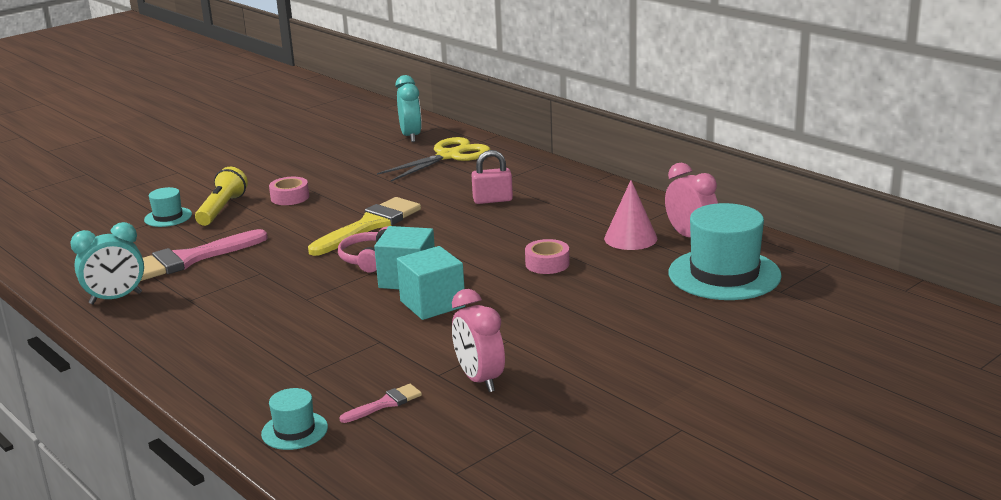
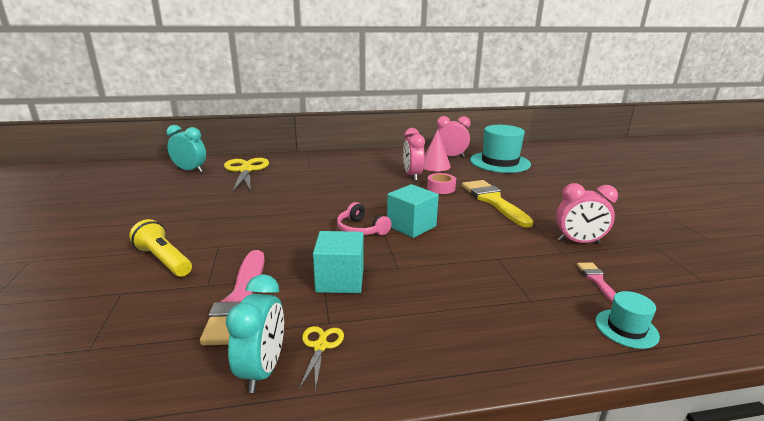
camera: 60 degrees left, 0 degrees up
(156, 307) = (320, 346): none -> yellow scissors
(168, 217) = (123, 290): turquoise hat -> none
(290, 197) = (202, 228): pink tape -> none
(369, 225) = (307, 216): yellow brush -> yellow brush (493, 201)
(432, 304) = (458, 228): turquoise cube -> turquoise cube (340, 280)
(492, 200) = (333, 177): pink padlock -> none
(567, 236) = (412, 176): none -> pink clock

